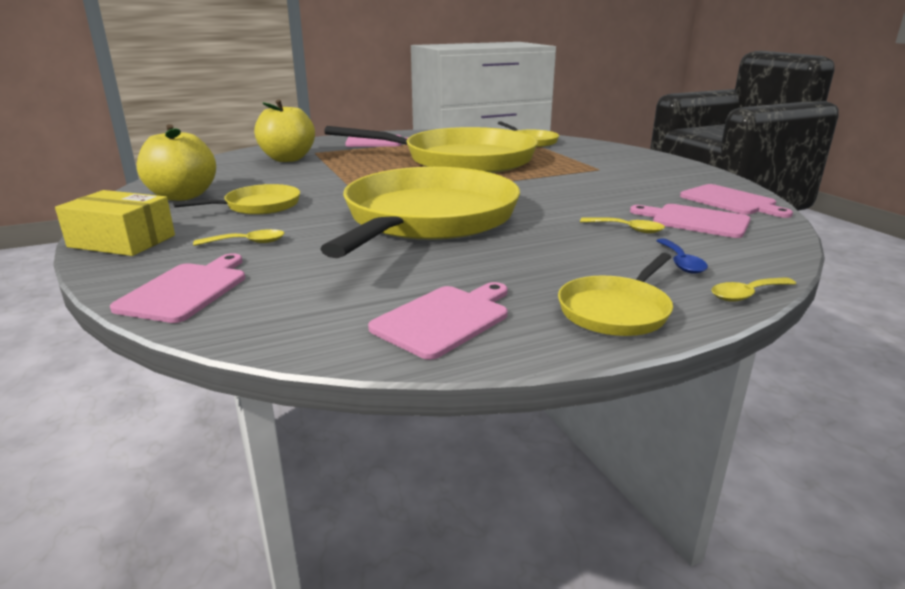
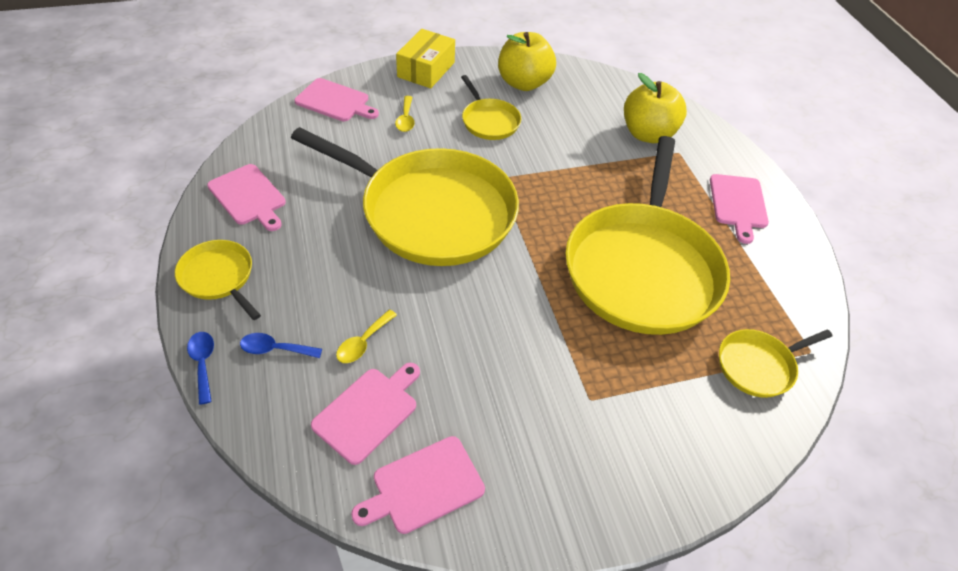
camera: 95 degrees right, 25 degrees up
(747, 294) = (203, 363): yellow spoon -> blue spoon

